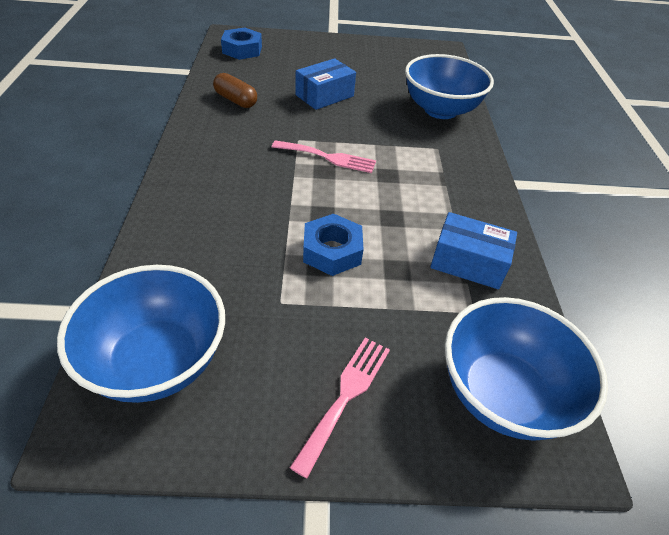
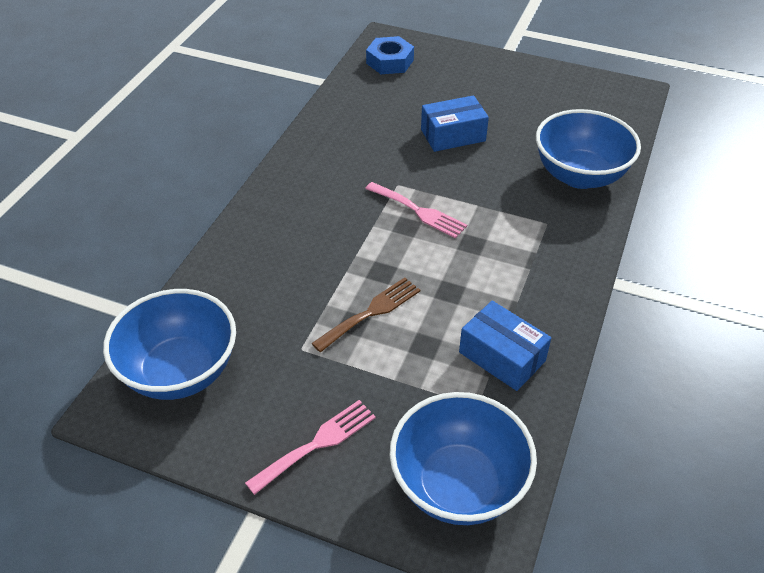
camera: 25 degrees right, 0 degrees up
(235, 100) = (354, 126): brown capsule -> none
(332, 251) = (371, 312): blue nut -> brown fork

